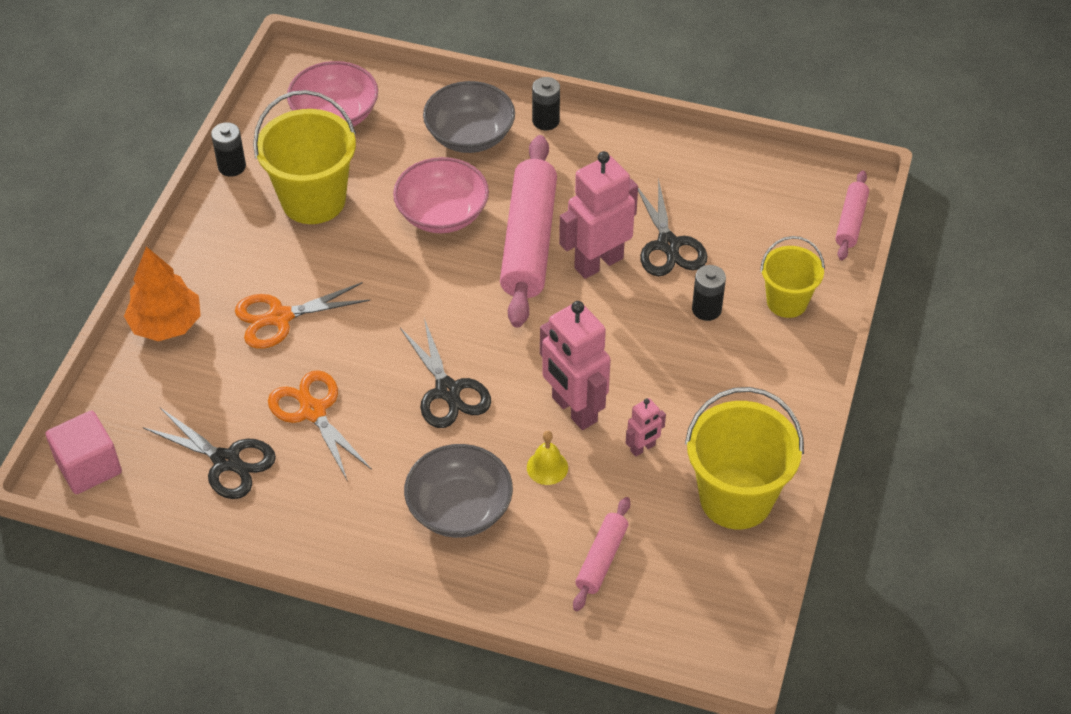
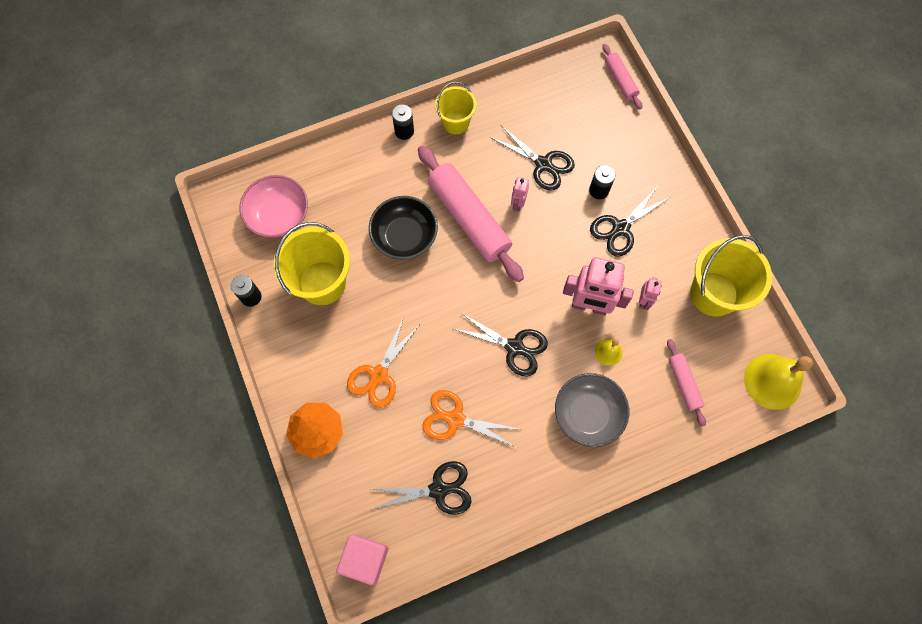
camera: 40 degrees left, 20 degrees up
(442, 214) = (404, 236): pink bowl -> black bowl
(470, 135) = (371, 172): grey bowl -> none
(598, 263) = (518, 203): pink robot -> pink robot, size x0.48
(692, 361) = (620, 228): none -> black scissors
(713, 634) = (772, 381): none -> yellow bell
(787, 302) = (633, 155): yellow bucket -> yellow bucket (456, 122)

